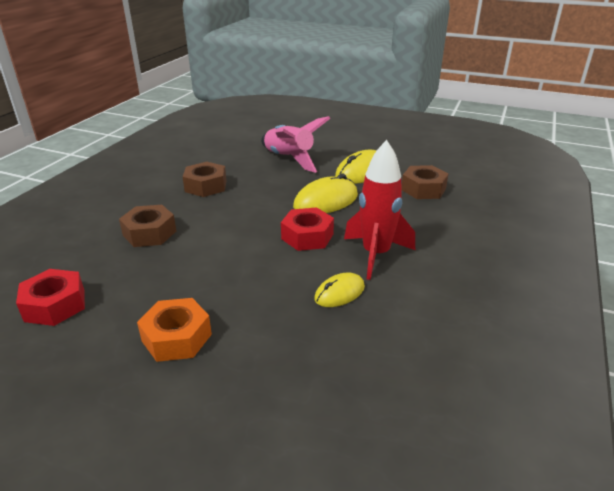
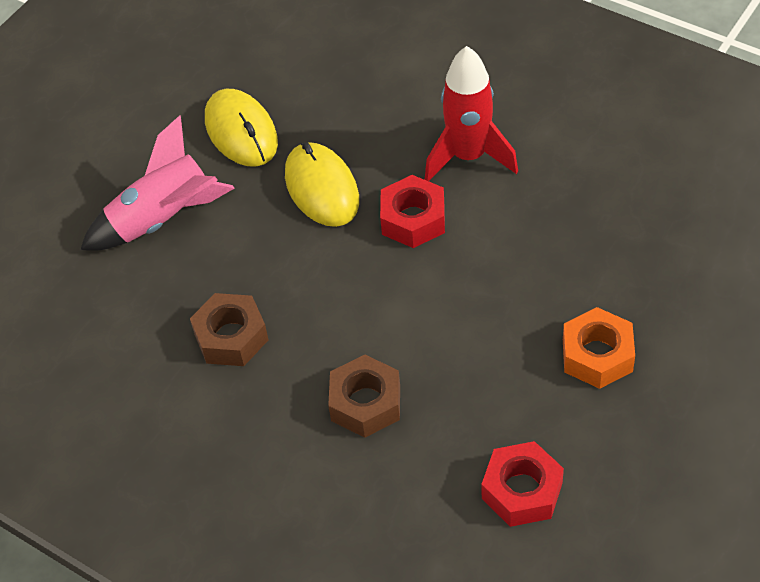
camera: 75 degrees left, 20 degrees up
(339, 293) = (538, 202): yellow mouse -> none
(423, 189) = (315, 75): brown nut -> none

